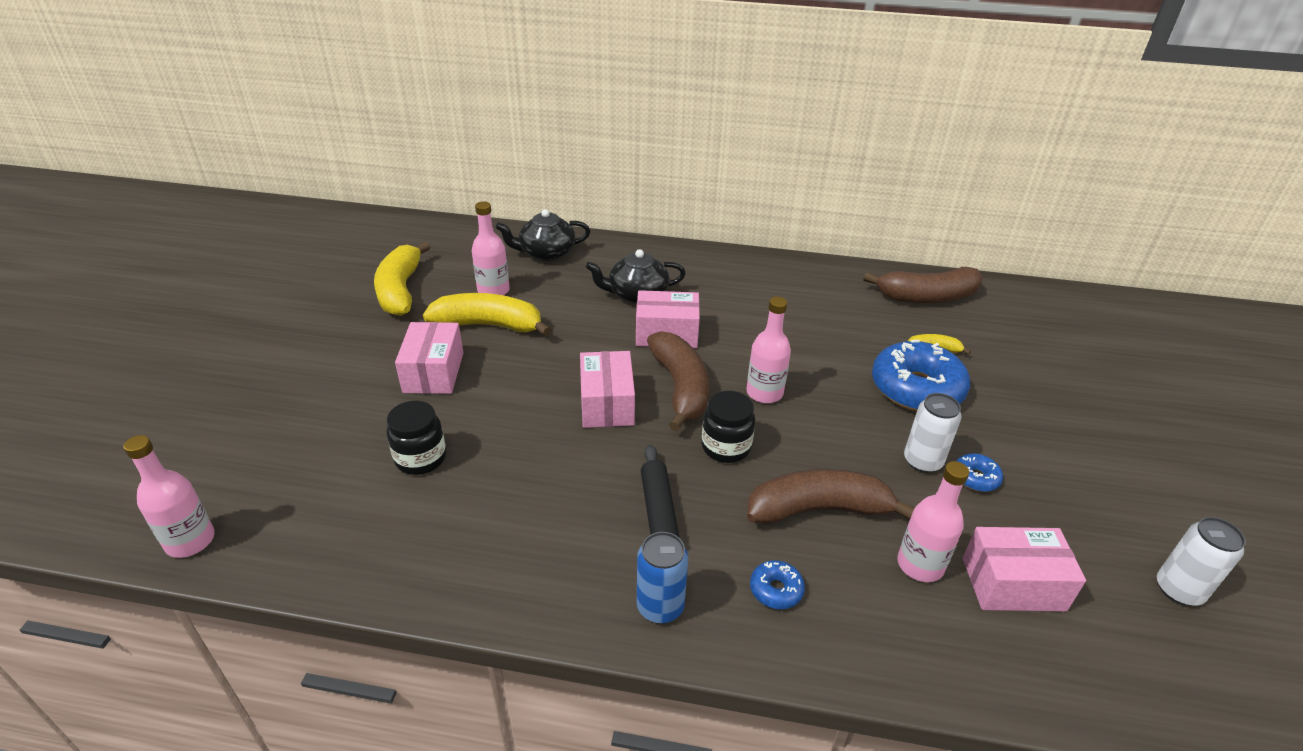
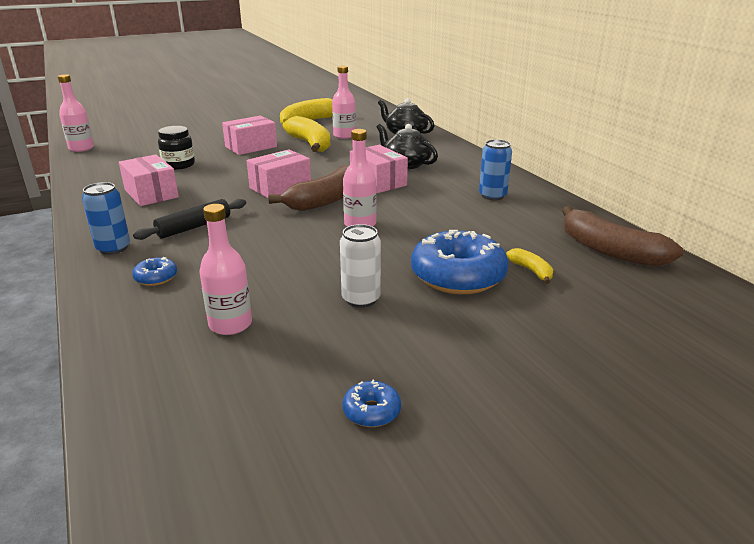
camera: 55 degrees right, 10 degrees down
(726, 447) = (282, 228): black jar -> none
(772, 290) = (492, 196): none -> blue can
(819, 510) = (252, 272): brown banana -> none
(975, 478) = (370, 327): blue donut -> blue donut (371, 411)
(1013, 584) = (247, 372): pink box -> pink box (151, 193)
(1178, 590) = (332, 482): white can -> none

